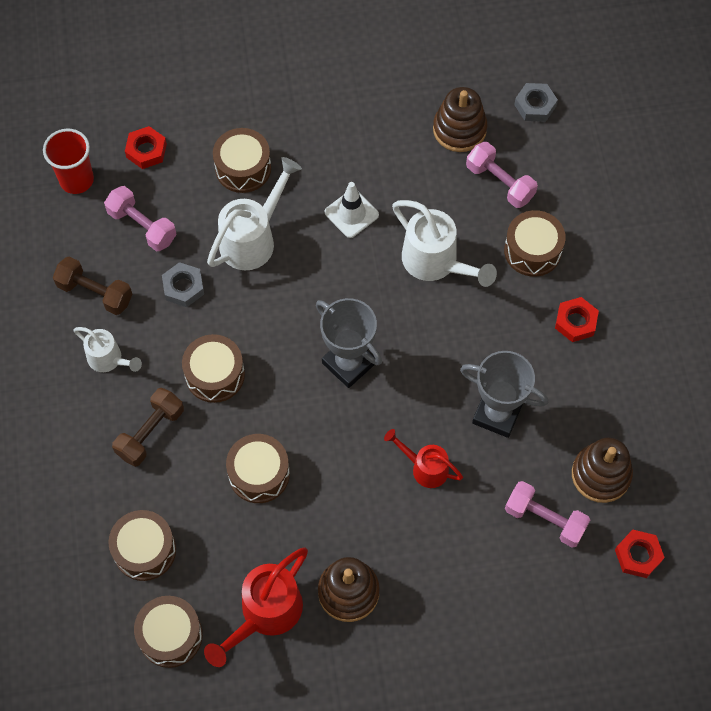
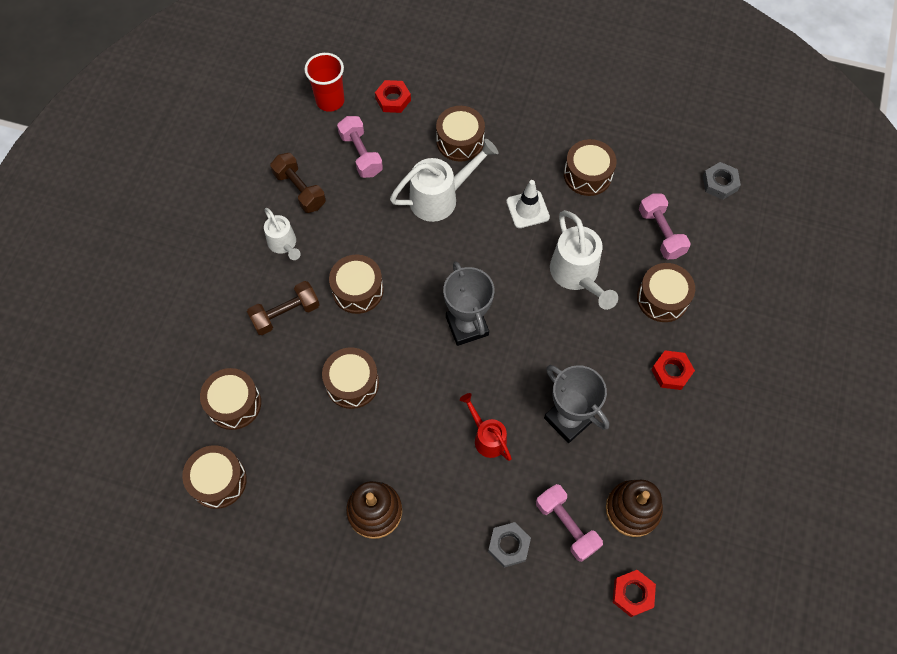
camera: 25 degrees right, 0 degrees up
(183, 287) = (368, 213): grey nut -> grey nut (509, 546)
(265, 614) = (300, 498): red watering can -> none
(396, 151) = (587, 175): none -> brown drum
(459, 129) = (647, 178): brown stacking toy -> none

